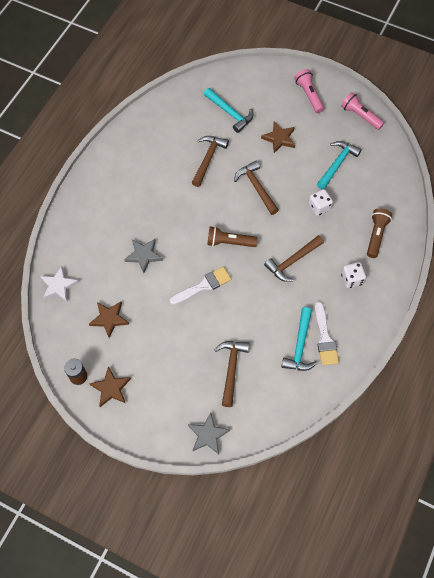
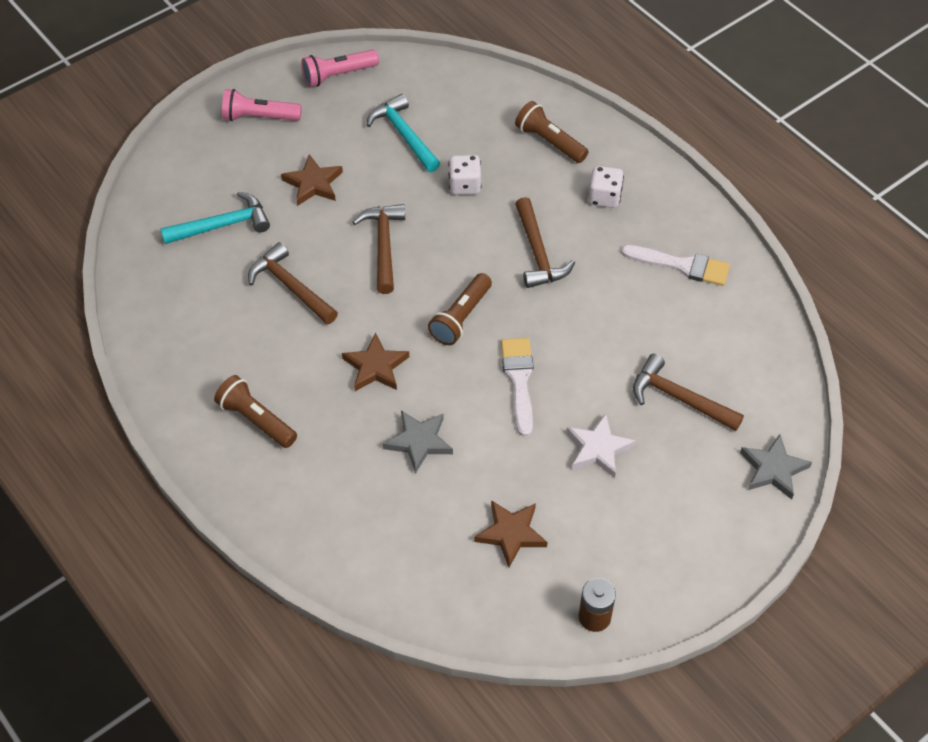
camera: 65 degrees left, 10 degrees down
(58, 286) = (407, 589): white star -> white star (598, 448)
(111, 388) = (638, 575): brown star -> brown star (375, 366)
(123, 181) = (256, 420): none -> brown flashlight
(256, 187) = (383, 246): brown hammer -> brown hammer turned 90 degrees clockwise
(300, 345) = (680, 299): turquoise hammer -> none

